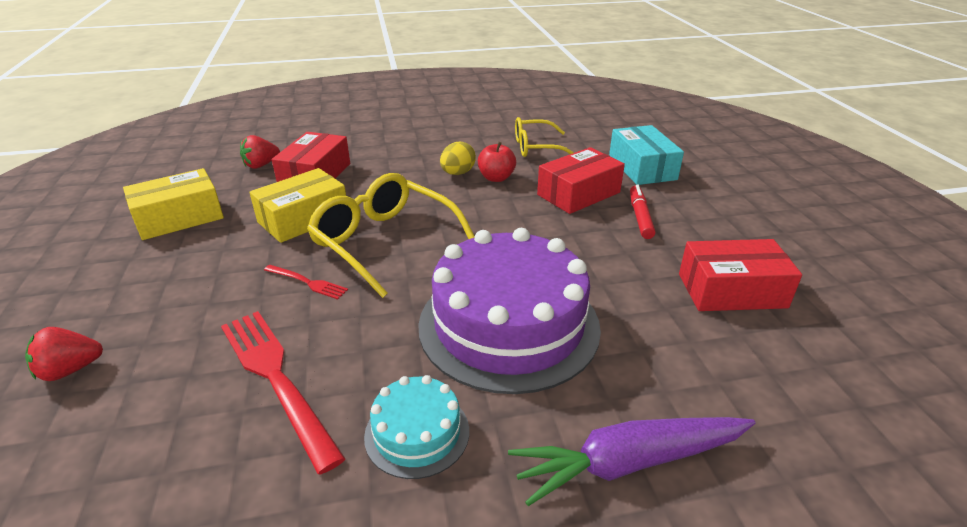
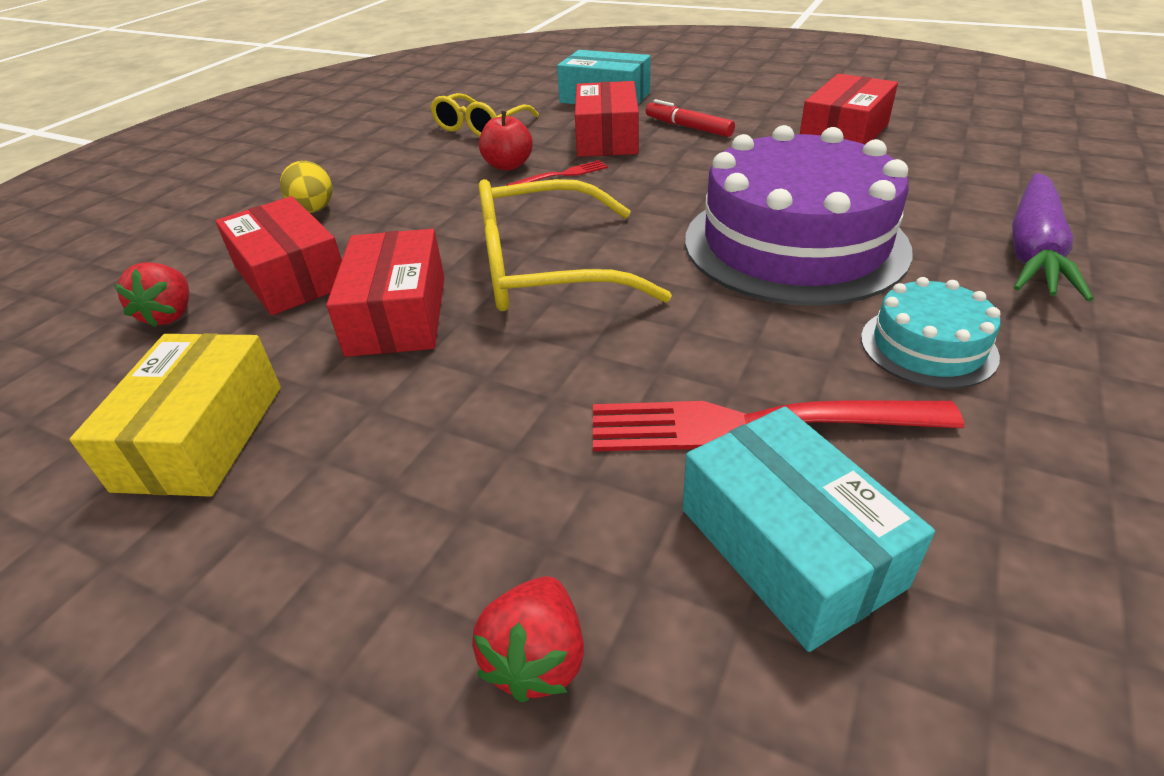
camera: 50 degrees left, 5 degrees up
(172, 428) = (788, 547): none -> turquoise box
(303, 218) = (397, 314): yellow box -> red box
(308, 282) = (566, 349): red fork -> red fork (562, 175)
(457, 173) = (460, 182): yellow egg -> yellow egg (314, 210)

